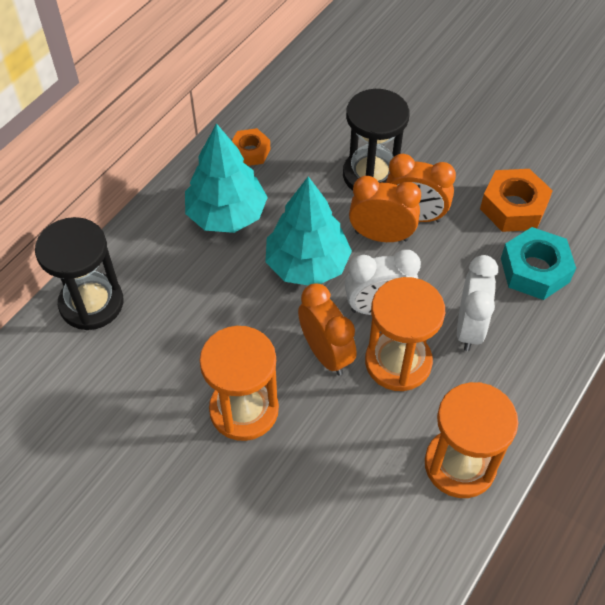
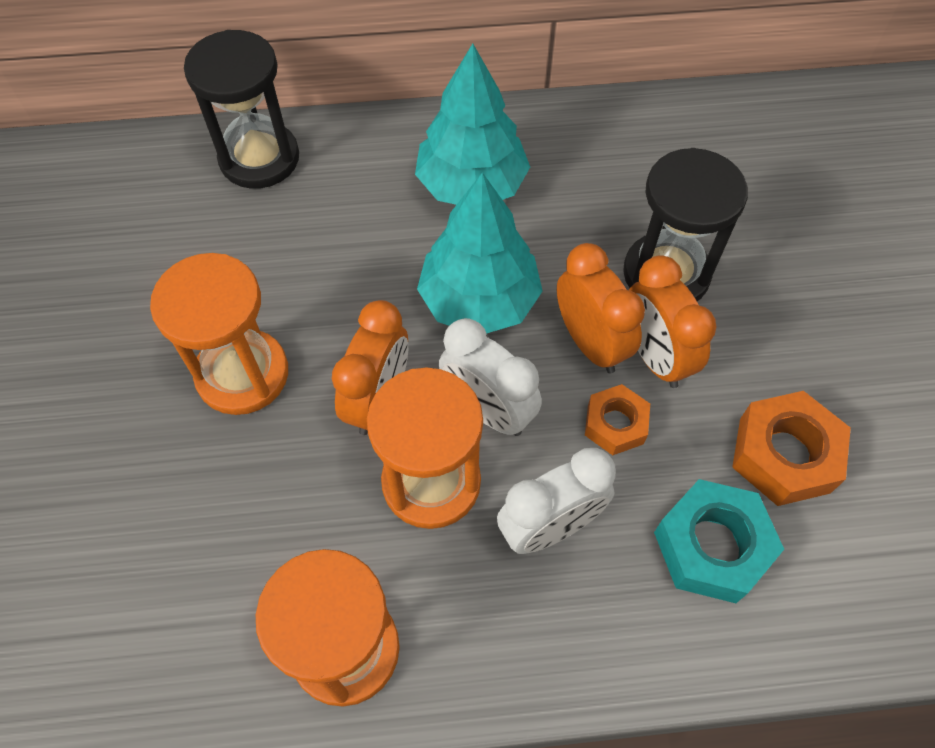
camera: 50 degrees right, 5 degrees up
(250, 152) = (574, 145): orange nut -> orange nut (615, 424)

